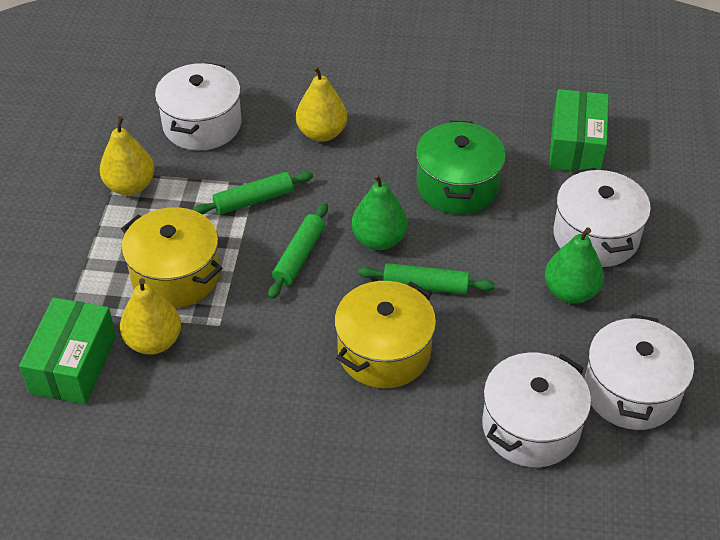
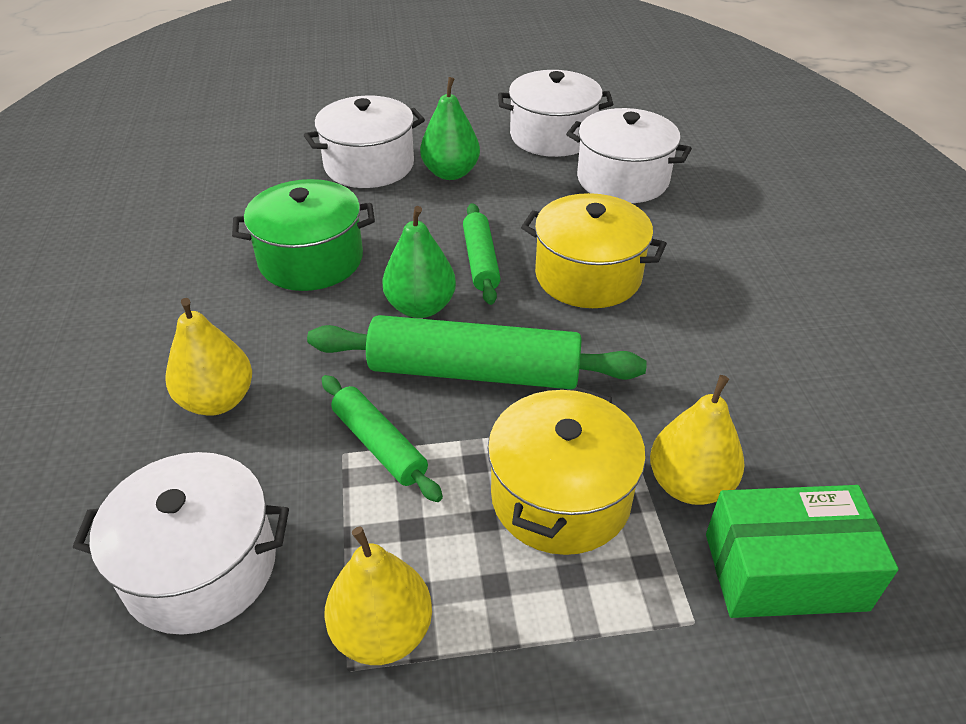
camera: 105 degrees left, 5 degrees down
(299, 256) = (474, 371): green rolling pin -> green rolling pin, size x1.80
(576, 146) = (230, 187): green box -> none

